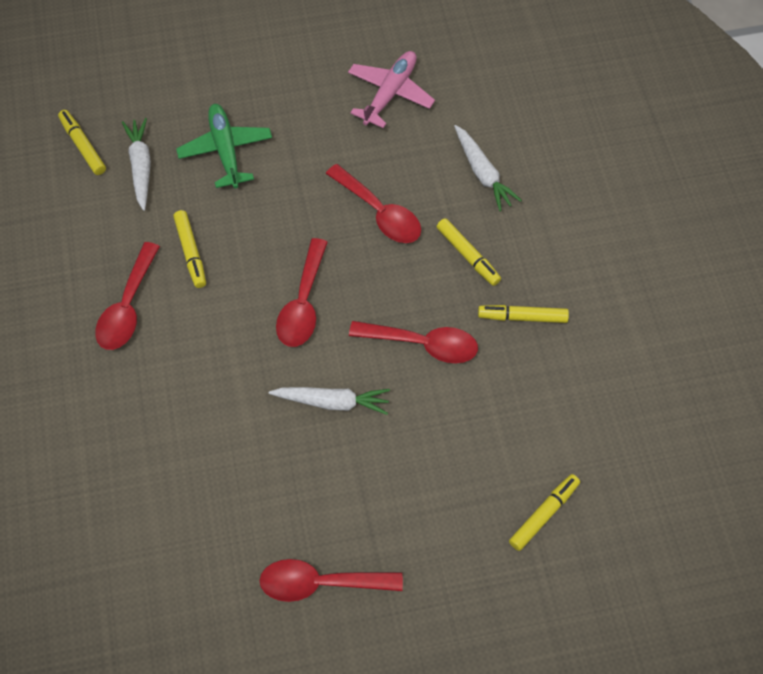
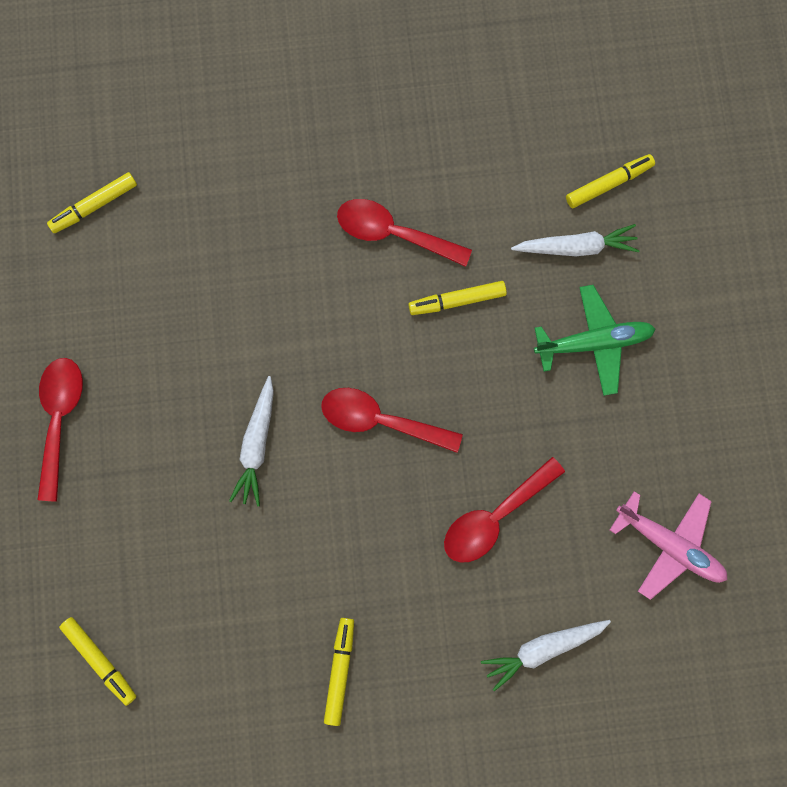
camera: 95 degrees right, 15 degrees up
(423, 344) = (316, 551): red spoon -> none
(468, 255) = (427, 616): yellow marker -> yellow marker (94, 206)

